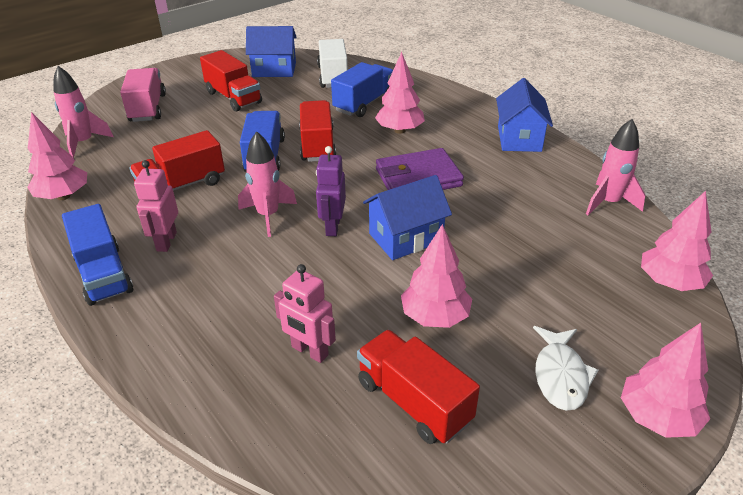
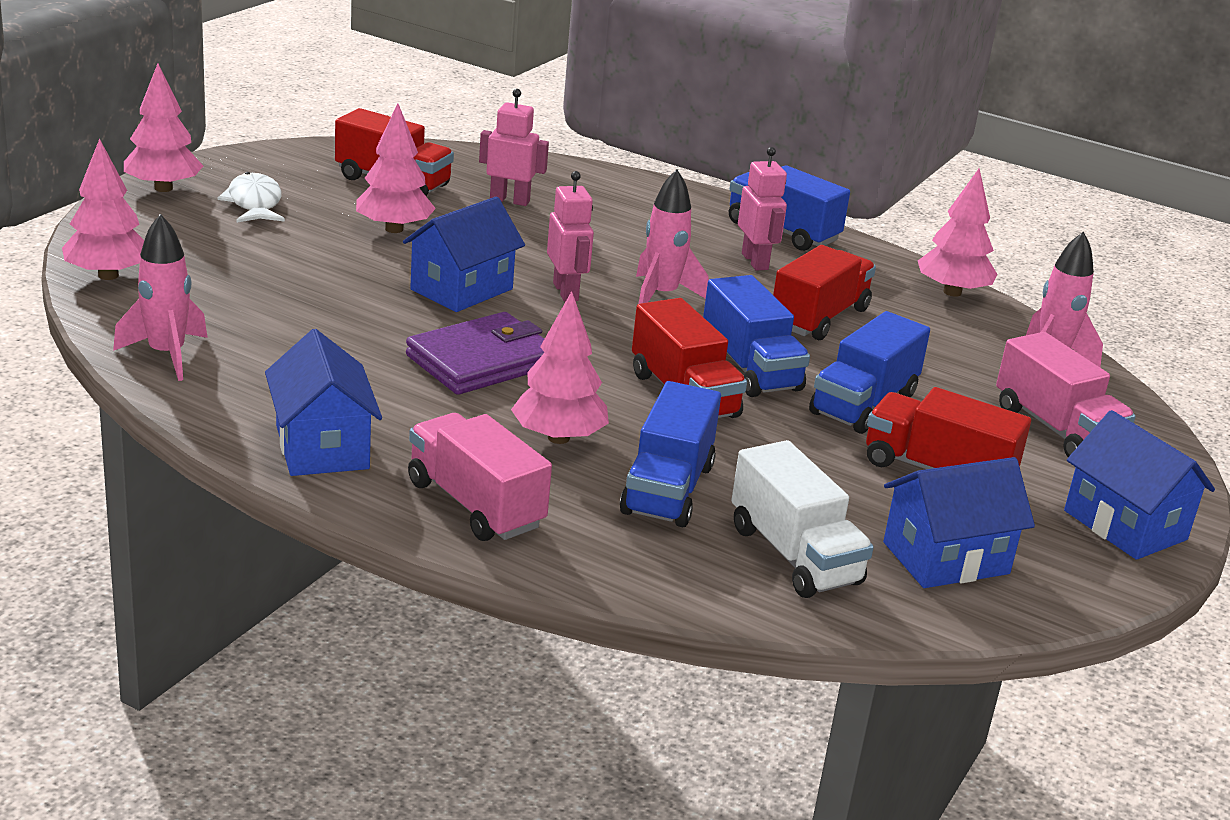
camera: 155 degrees right, 10 degrees down
(184, 71) = (1125, 525): none -> blue house
(227, 130) = (864, 404): none -> blue truck
(332, 227) = (566, 292): purple robot -> pink robot
(454, 107) = (475, 505): none -> pink truck

